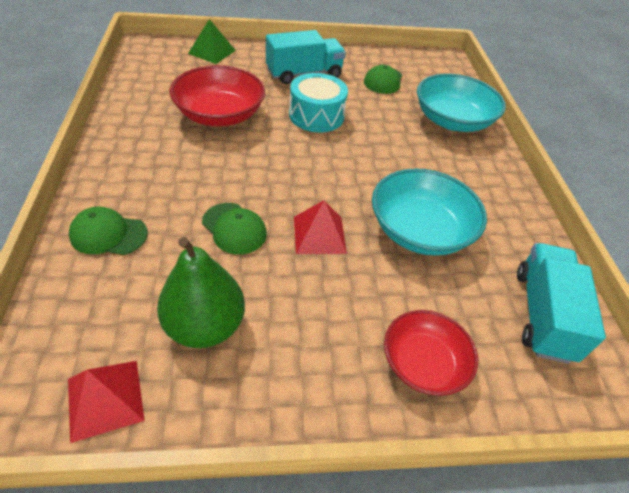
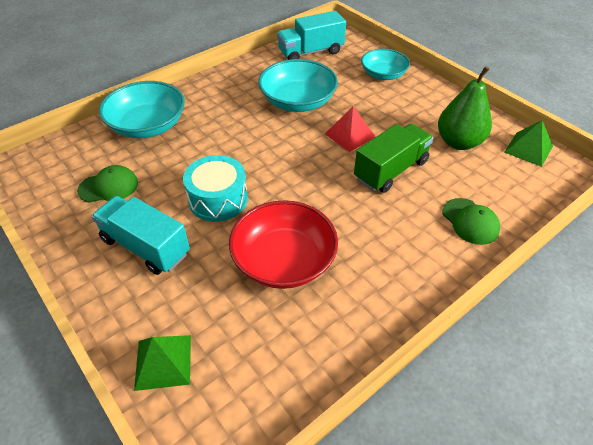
camera: 120 degrees left, 0 degrees up
(105, 399) = (528, 149): red pyramid -> green pyramid
(234, 228) = (391, 170): green cap -> green truck
(423, 363) = (383, 74): red bowl -> turquoise bowl

